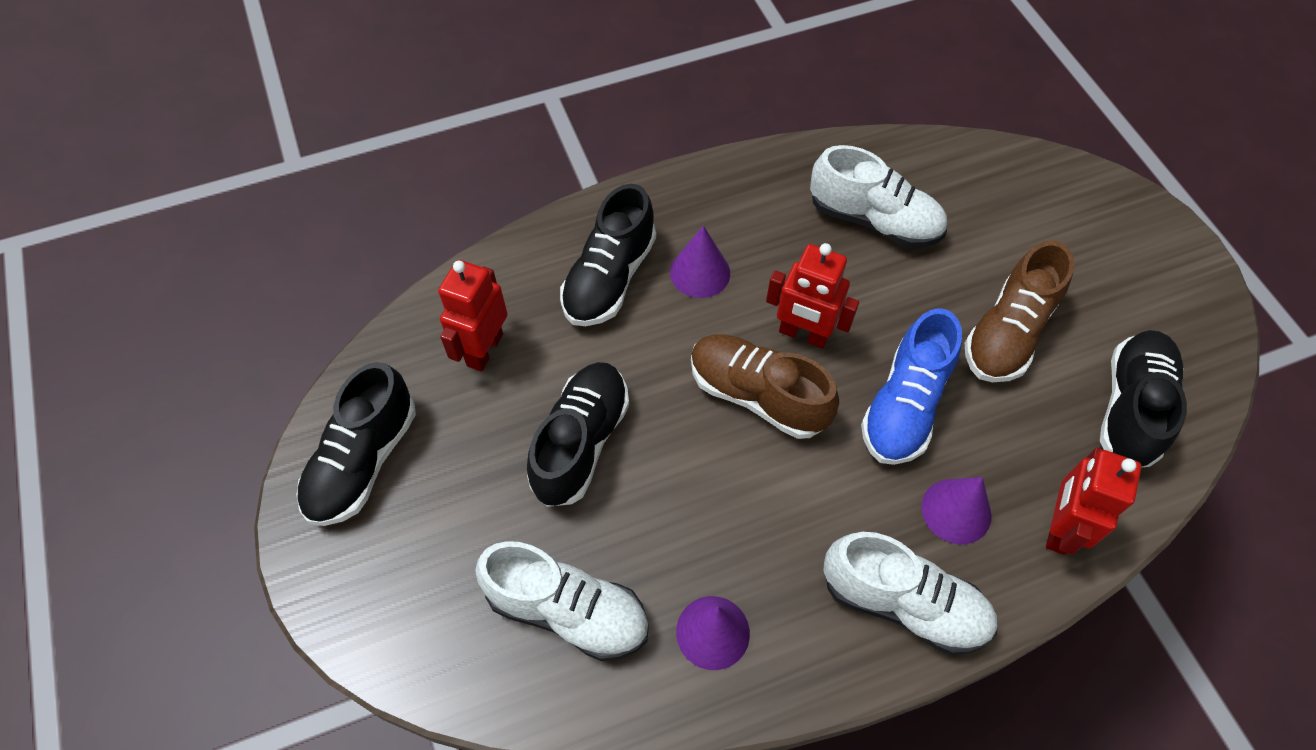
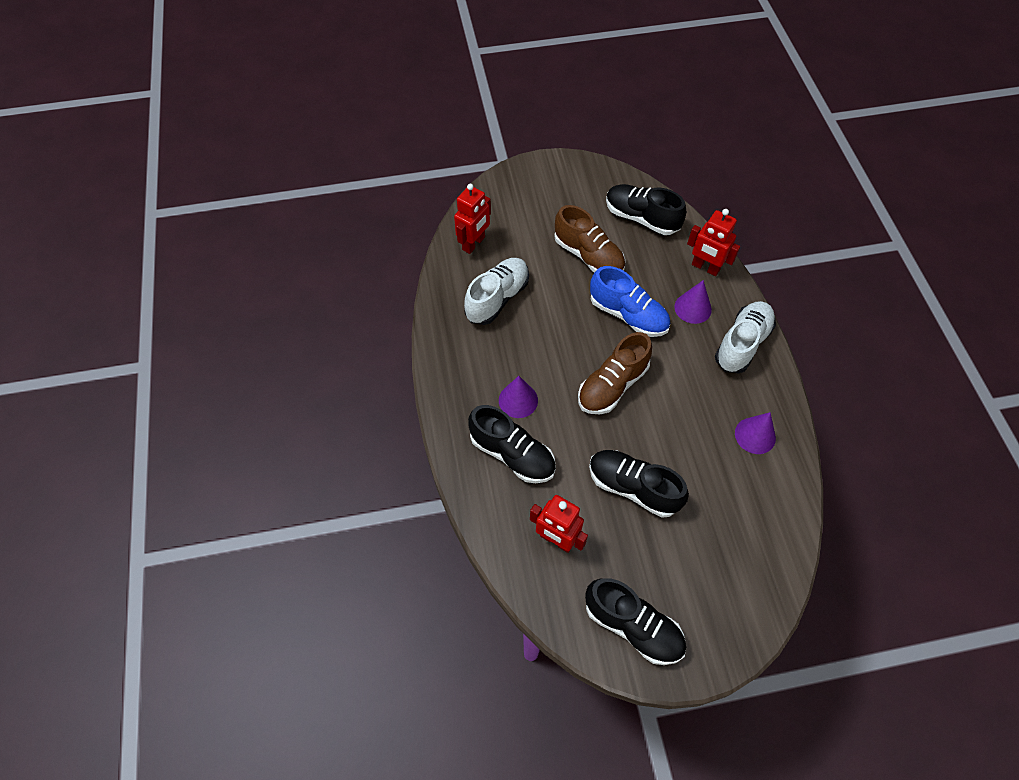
camera: 80 degrees left, 0 degrees up
(567, 611) = (740, 508): white shoe -> none
(803, 334) = (574, 353): red robot -> red robot (474, 243)

